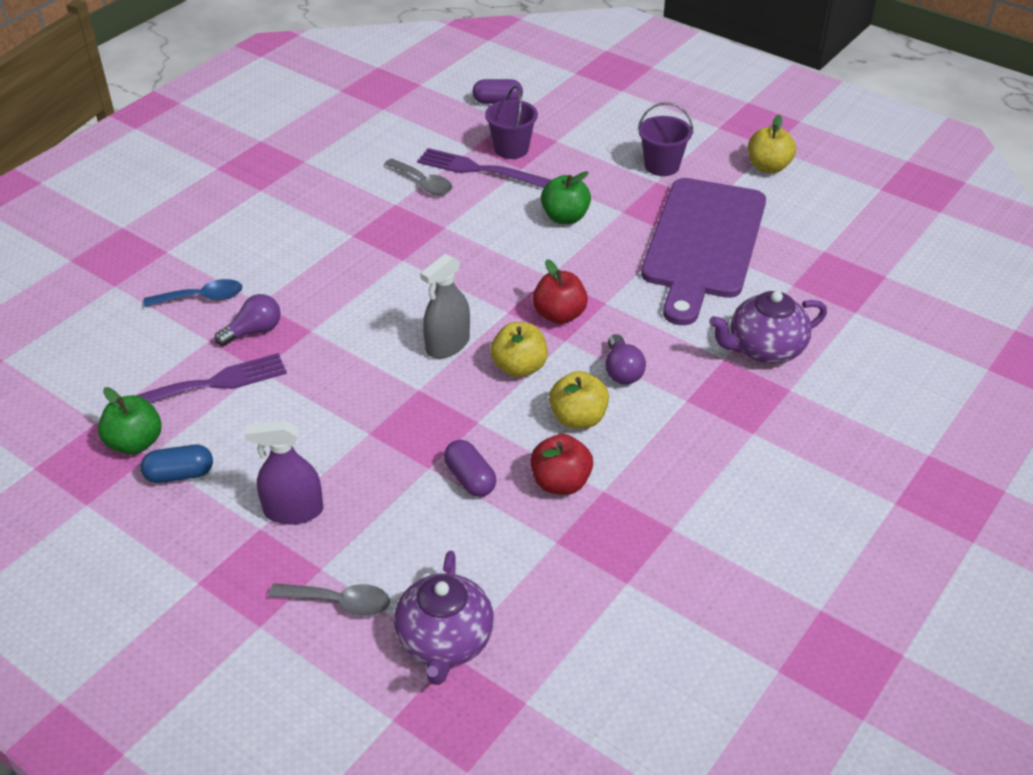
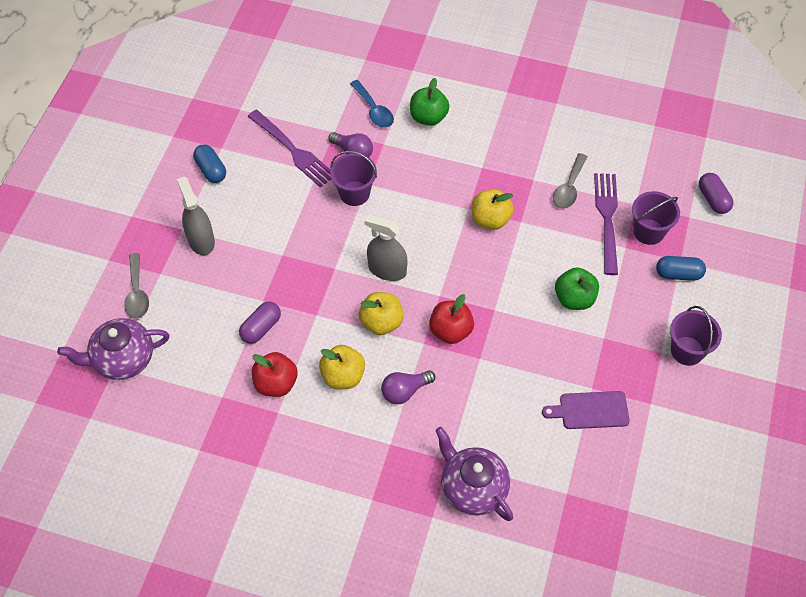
camera: 70 degrees right, 15 degrees up
(135, 443) = (229, 136): green apple -> green apple (428, 117)
(293, 511) = (201, 240): purple spray bottle -> grey spray bottle
(317, 345) = (354, 193): none -> purple bucket
(572, 146) = (678, 274): none -> blue capsule
(703, 243) = (590, 410): purple cutting board -> purple cutting board, size x0.42
(768, 167) = (733, 438): yellow apple -> yellow apple (490, 220)

